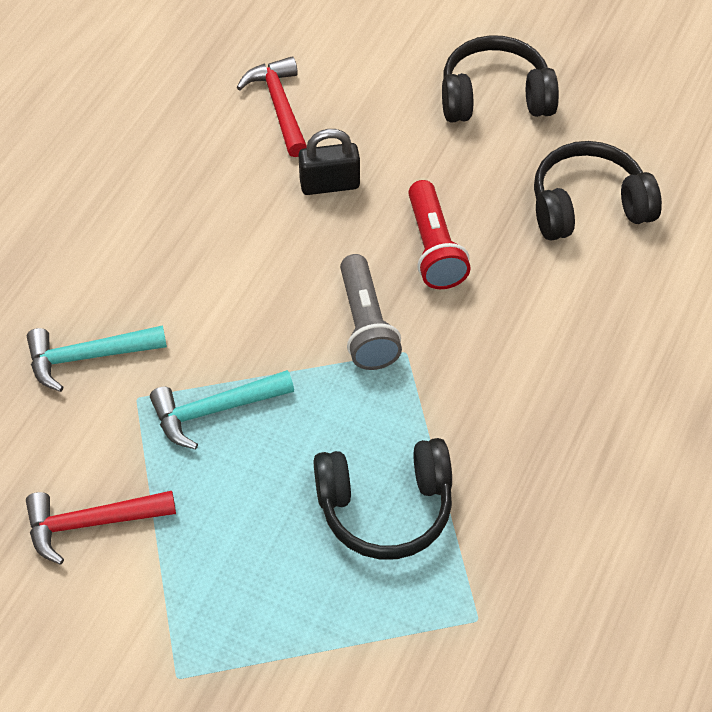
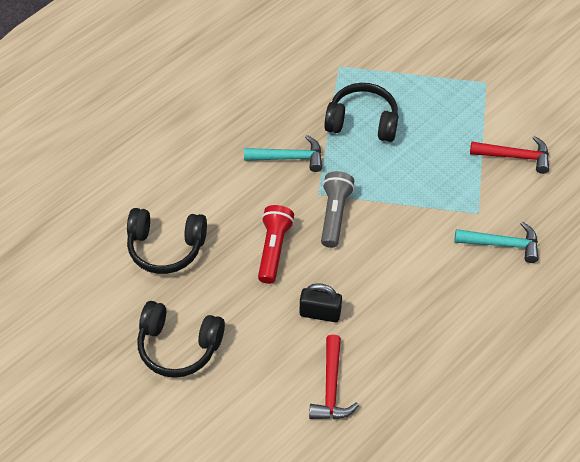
camera: 160 degrees left, 0 degrees up
(214, 410) = (436, 193): turquoise hammer -> turquoise hammer (289, 158)

